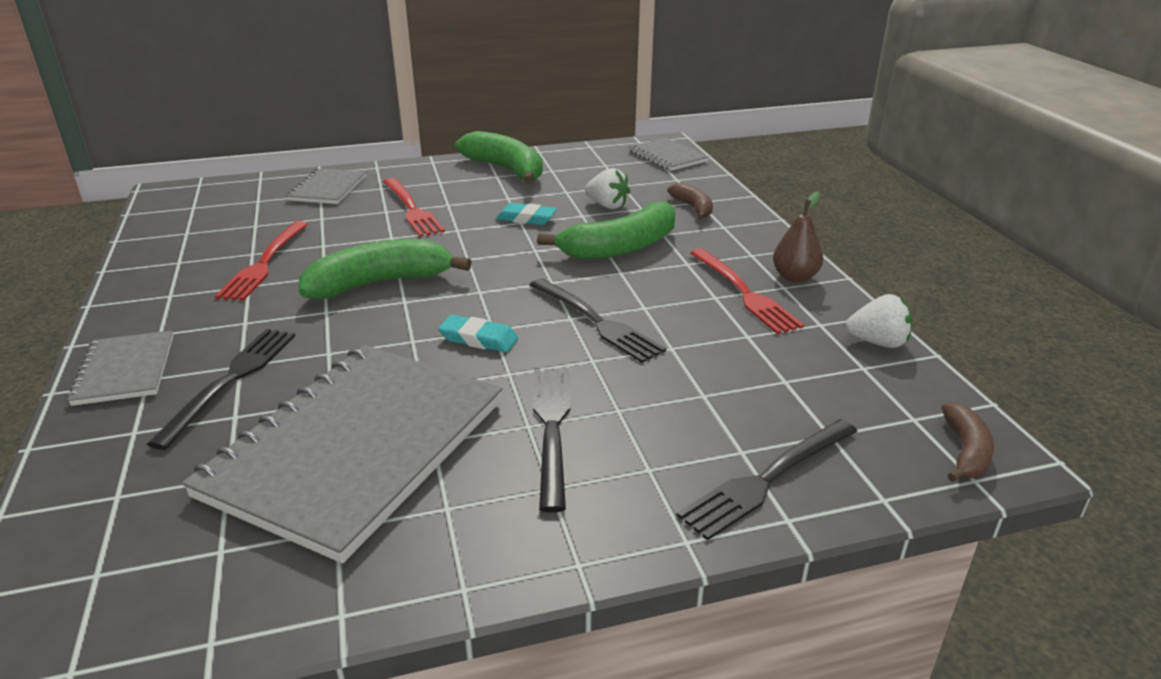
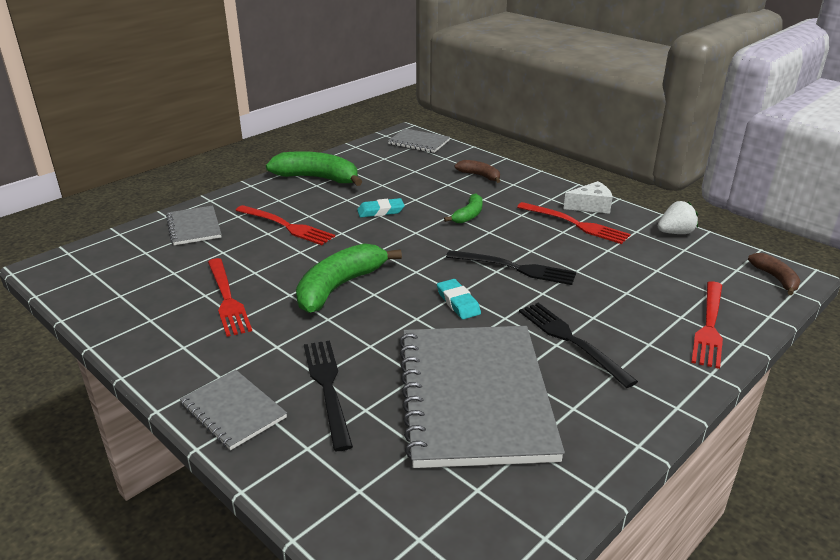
camera: 30 degrees left, 0 degrees up
(478, 339) = (458, 302): turquoise eraser -> turquoise eraser turned 75 degrees clockwise
(607, 205) = (423, 188): white strawberry -> none
(621, 247) = (468, 215): green banana -> green banana, size x0.54
(766, 480) = (709, 327): black fork -> red fork
(795, 277) = (591, 206): brown pear -> white cheese

